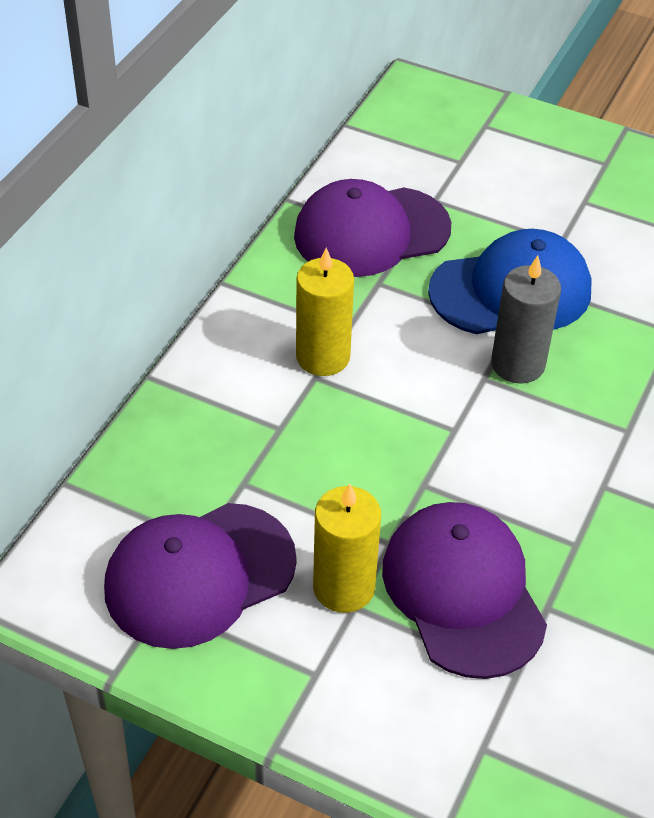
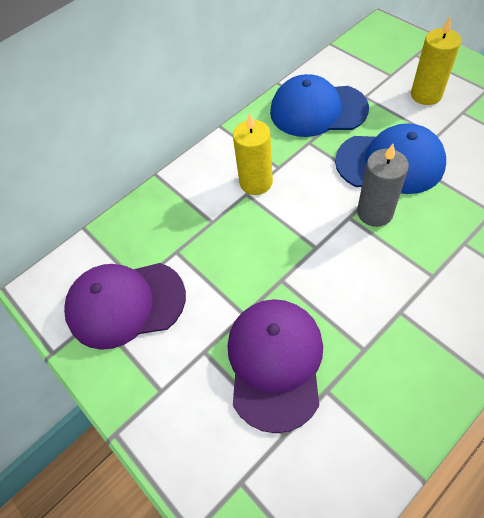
camera: 30 degrees right, 10 degrees up
(344, 587) = (203, 336): yellow candle -> yellow candle (426, 95)
(371, 232) = (318, 110): purple cap -> blue cap

